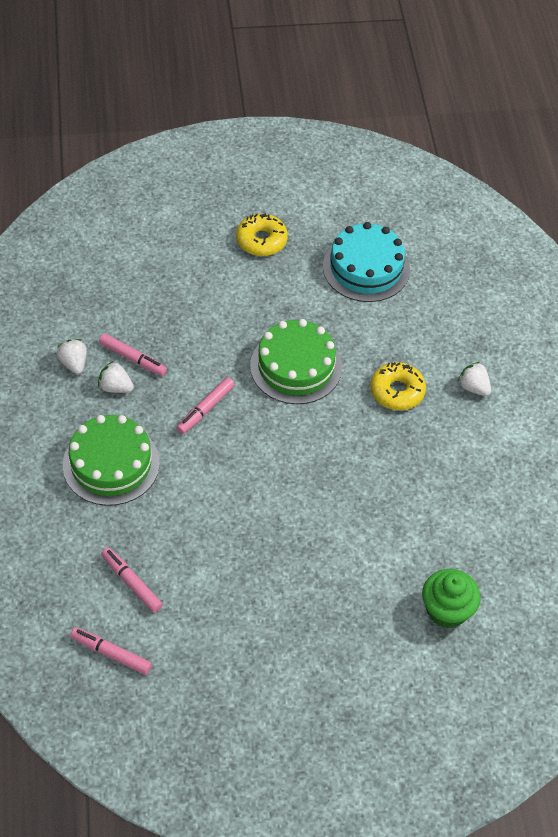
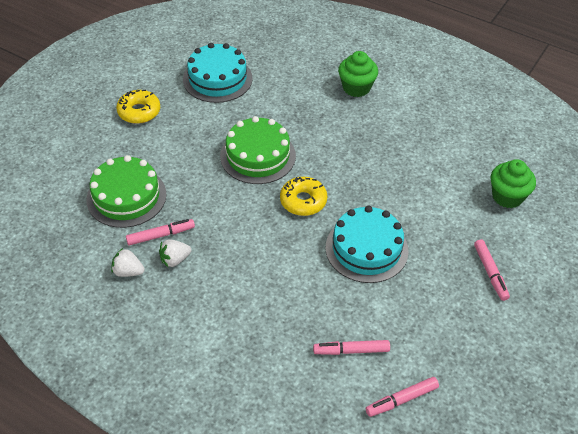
camera: 50 degrees left, 5 degrees down
(111, 464) = (238, 302): green cake -> green cake (126, 196)
(205, 409) = (244, 221): pink marker -> pink marker (490, 273)
(261, 525) = (366, 249): none -> turquoise cake
(397, 391) = (325, 121): yellow donut -> yellow donut (303, 201)
(473, 387) = (356, 88): white strawberry -> green cupcake

